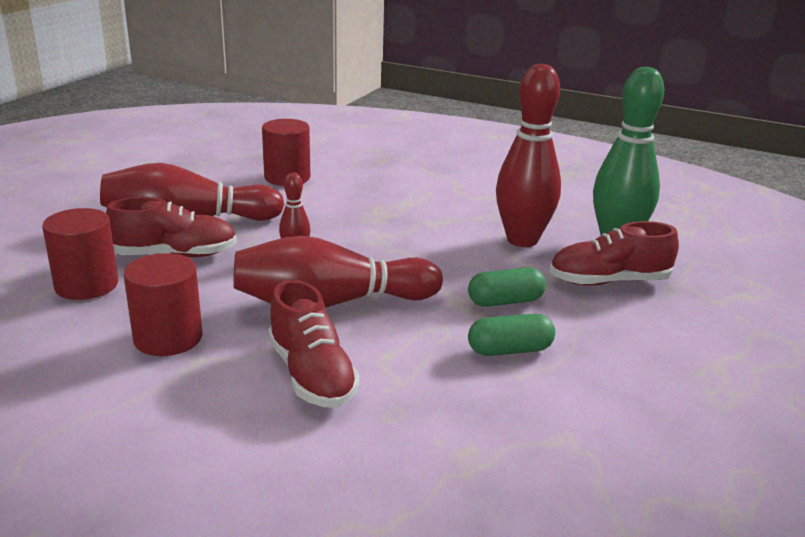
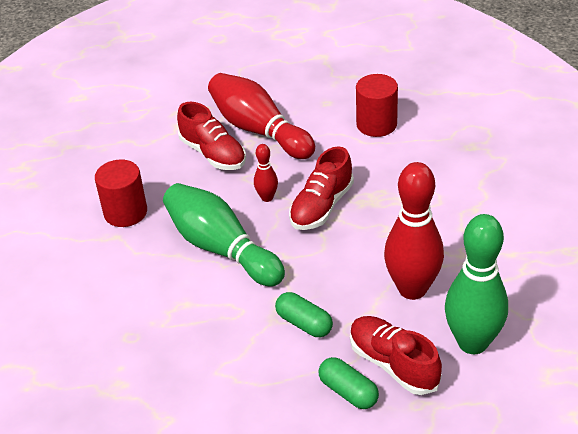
camera: 60 degrees right, 15 degrees up
(86, 285) = (147, 149): red cylinder -> none
(311, 375) = (139, 285): red shoe -> red shoe (321, 206)
(330, 303) = (221, 248): red bowling pin -> green bowling pin
(510, 350) = (242, 354): green capsule -> green capsule (348, 392)

